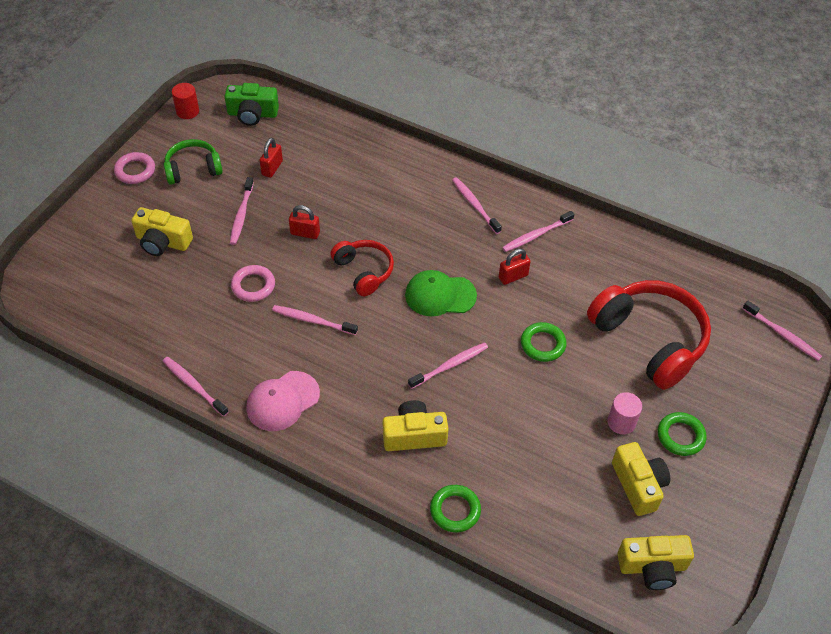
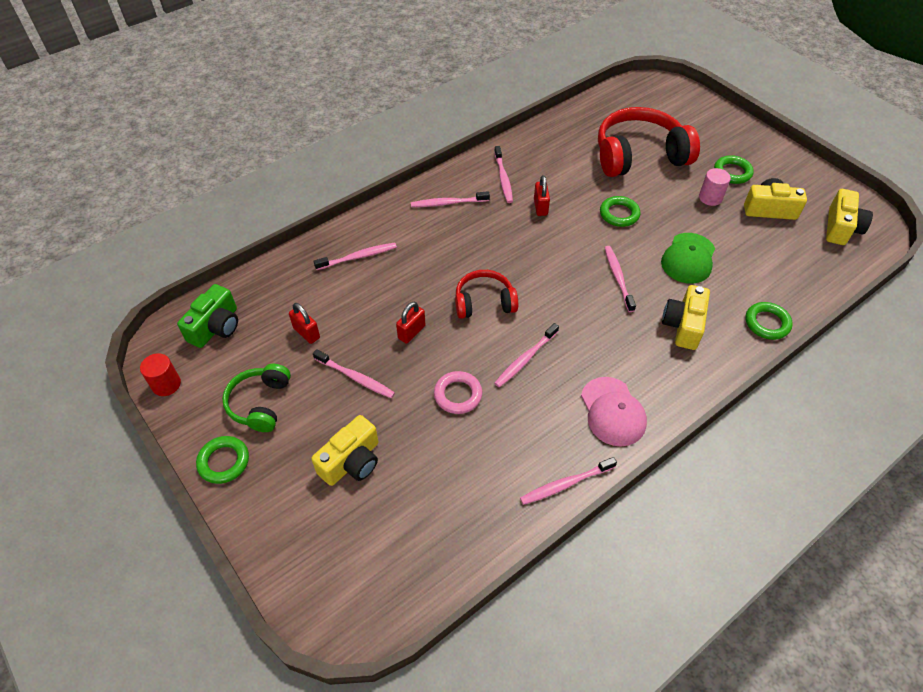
camera: 65 degrees left, 0 degrees up
(135, 171) = (224, 462): pink ring -> green ring
(440, 295) = (538, 259): green cap -> green cap (688, 258)
(783, 335) = (661, 92): pink toothbrush -> pink toothbrush (358, 257)

